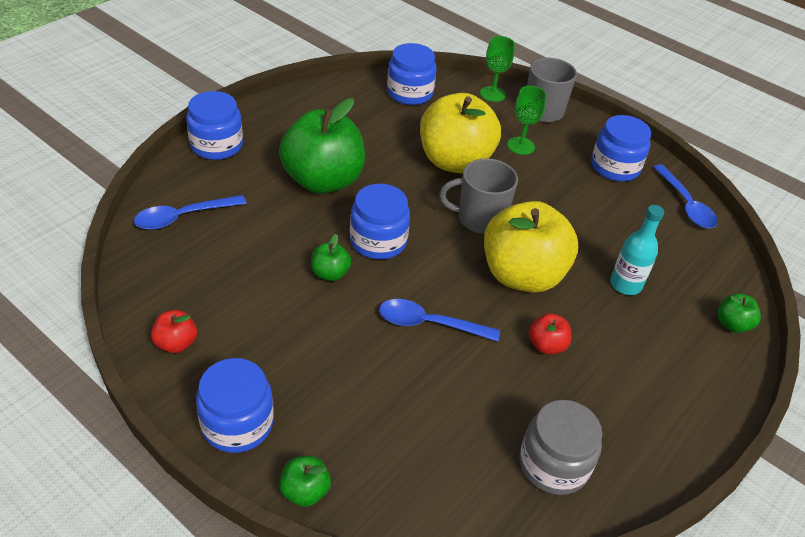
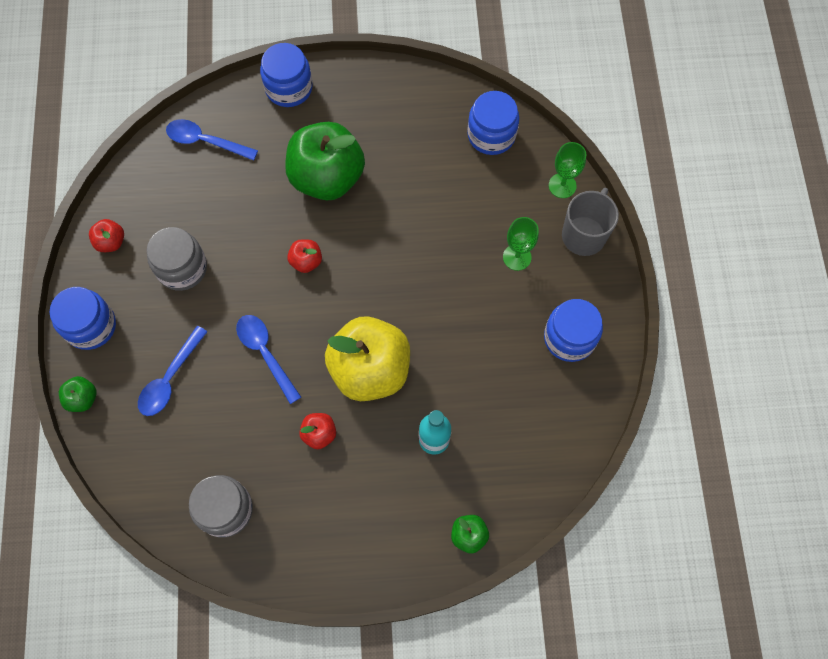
camera: 50 degrees right, 25 degrees up
(274, 316) = (182, 268): none -> grey jar
(330, 273) = (247, 263): green apple -> none
(378, 241) = (306, 261): blue jar -> red apple
(455, 161) = (444, 232): yellow apple -> none
(479, 219) = (398, 299): grey mug -> none
(686, 204) = (580, 418): blue spoon -> blue spoon (170, 378)

